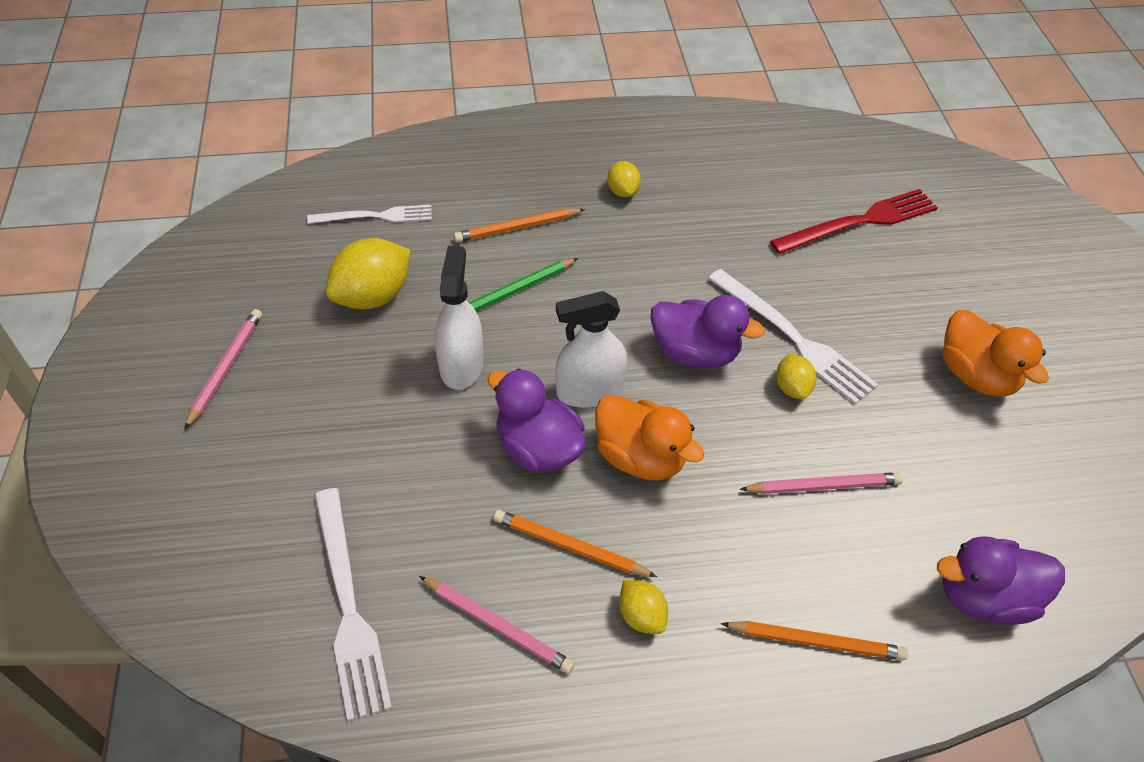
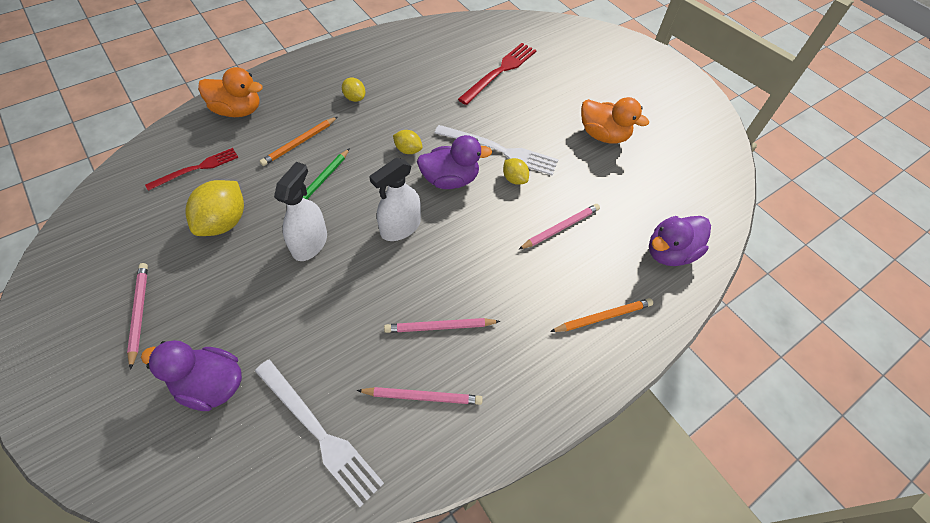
camera: 30 degrees left, 5 degrees up
(375, 216) = (196, 168): white fork -> red fork
(461, 365) = (310, 243): white spray bottle -> white spray bottle turned 45 degrees clockwise
(538, 448) = (388, 275): purple duck -> purple duck (211, 385)
(570, 546) = (440, 327): orange pencil -> pink pencil
(640, 457) = (452, 255): orange duck -> orange duck (238, 110)
(641, 616) = (503, 348): yellow lemon -> yellow lemon (408, 150)

